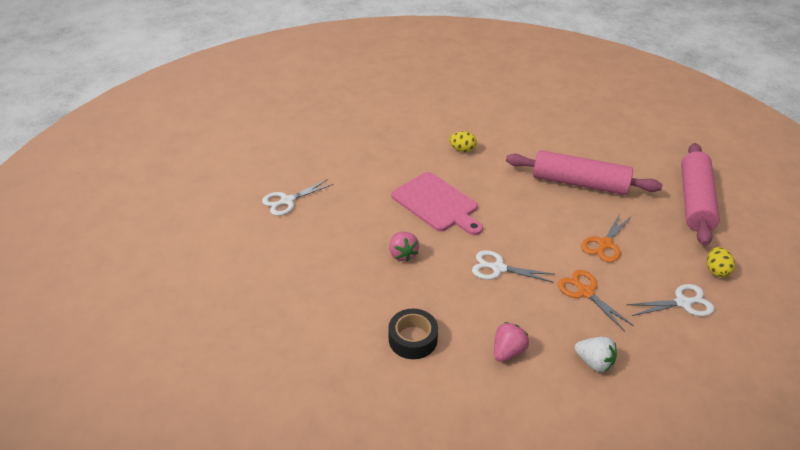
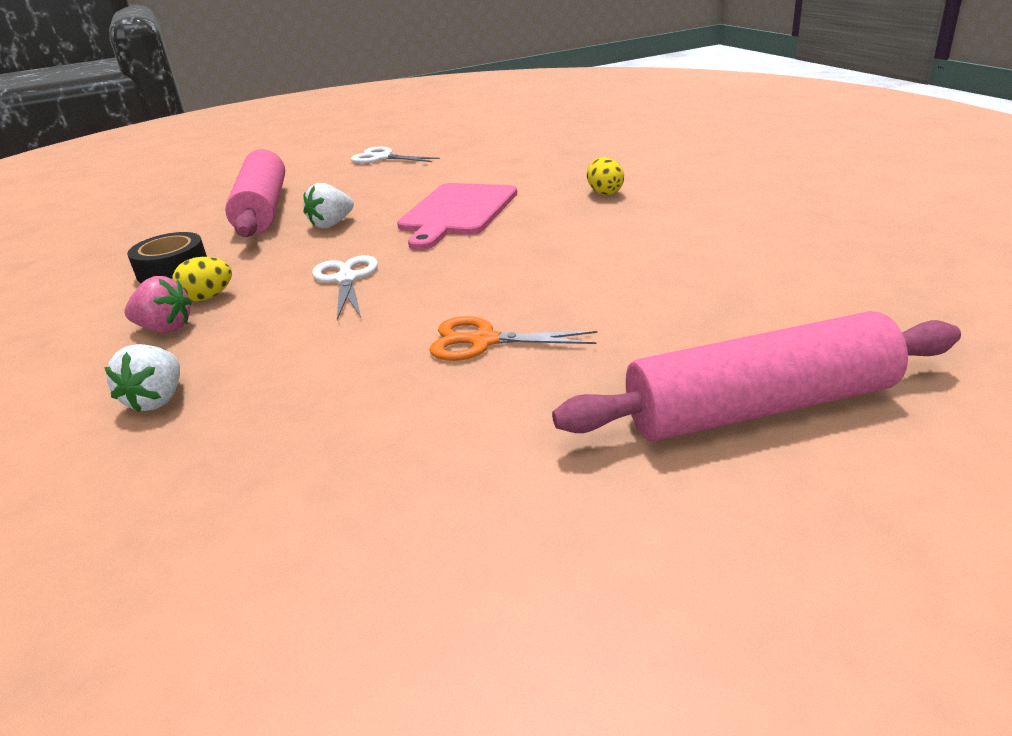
camera: 65 degrees right, 10 degrees down
(402, 254) = (332, 224): pink strawberry -> white strawberry
(579, 183) = (641, 281): pink rolling pin -> pink rolling pin (263, 209)
(585, 292) = (334, 354): orange scissors -> none
(682, 303) = (366, 460): white scissors -> none
(716, 270) = (516, 487): yellow egg -> yellow egg (208, 297)

